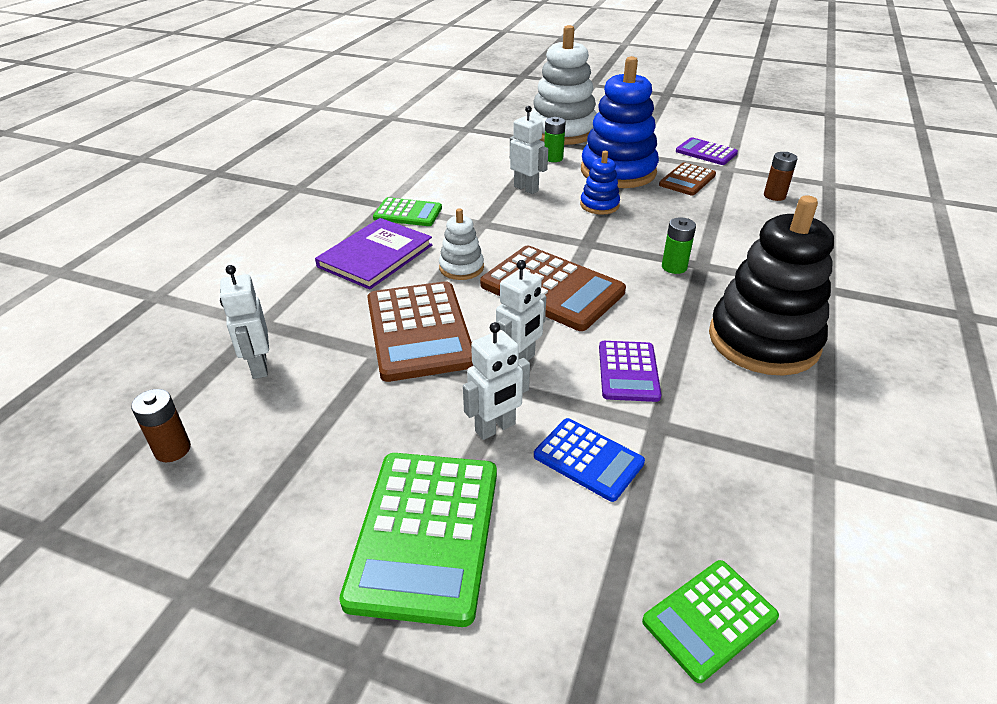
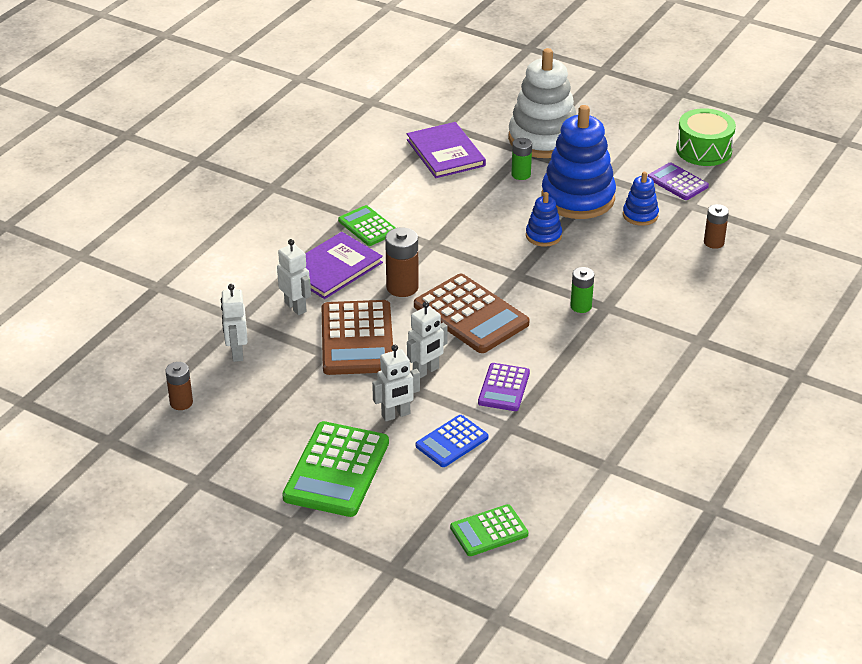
camera: 10 degrees right, 0 degrees up
(408, 213) = (367, 226): green calculator -> green calculator turned 150 degrees counterclockwise
(461, 268) = (402, 287): white stacking toy -> brown battery
(473, 148) = (445, 153): none -> purple book
(526, 188) = (482, 209): white robot -> white robot (295, 307)
(588, 459) = (452, 442): blue calculator -> blue calculator turned 90 degrees clockwise
(687, 180) = (640, 215): brown calculator -> blue stacking toy
(713, 128) = (704, 150): none -> green drum
(763, 340) = (618, 377): black stacking toy -> none

